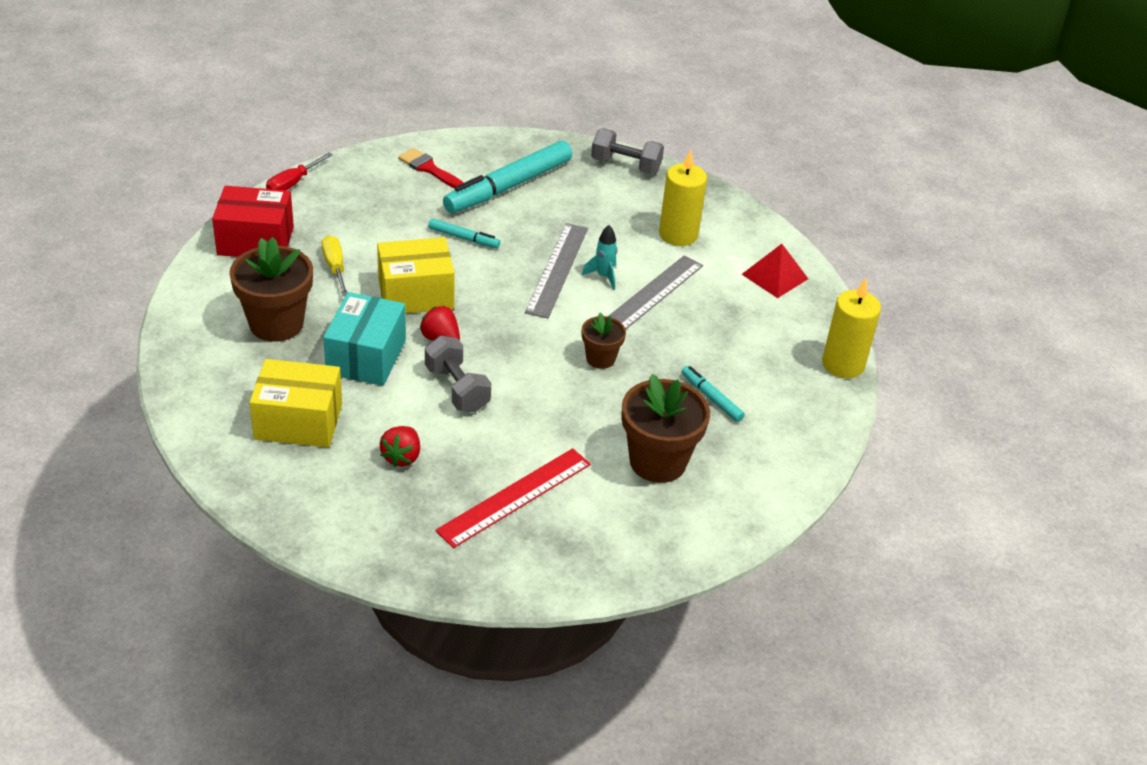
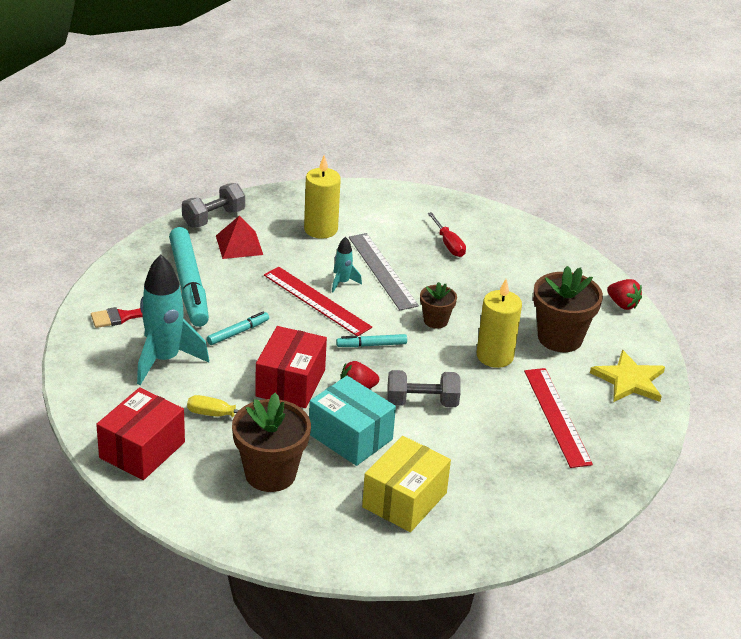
camera: 60 degrees left, 5 degrees down
(293, 183) = (74, 400): red screwdriver -> red screwdriver (448, 244)
(387, 211) = (164, 360): none -> turquoise rocket
(402, 457) = (481, 457): red strawberry -> red strawberry (622, 304)
(415, 294) = (290, 383): yellow box -> red box
(557, 269) = (316, 301): grey ruler -> red ruler
(630, 541) = (629, 380): none -> yellow star
(711, 398) = (511, 289): turquoise marker -> turquoise marker (372, 345)
(775, 276) = (402, 208): red pyramid -> red pyramid (239, 245)
(843, 364) = (514, 221): yellow candle -> yellow candle (495, 356)

